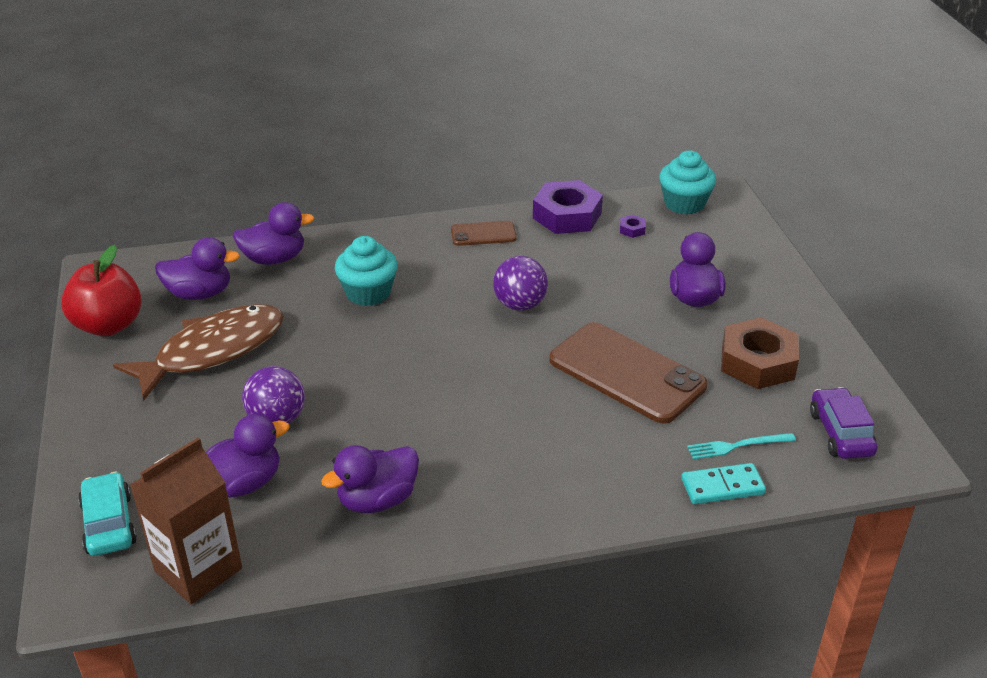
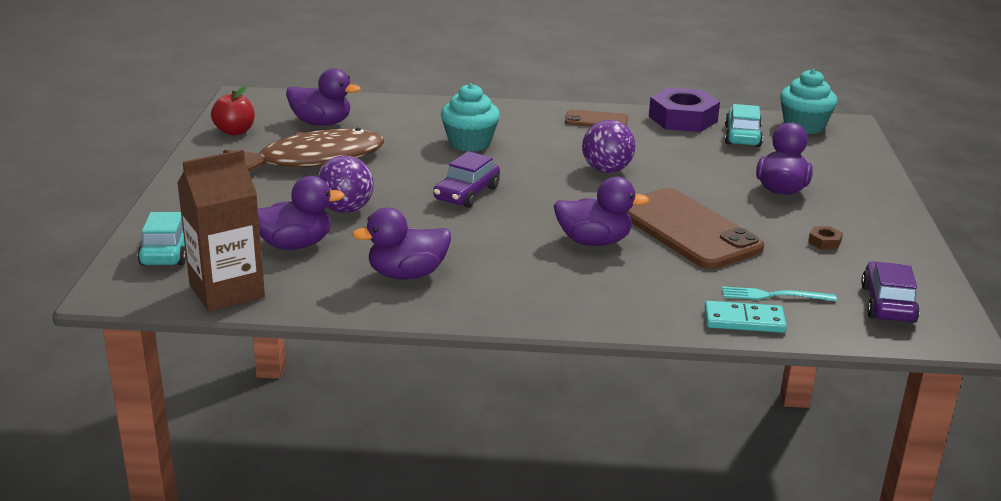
camera: 15 degrees right, 10 degrees down
(108, 325) = (235, 131): red apple -> red apple, size x0.63
(274, 259) = (397, 111): purple duck -> purple duck (594, 241)
(393, 368) = (467, 193): none -> purple car
(632, 229) = (742, 136): purple nut -> turquoise car
(757, 362) = (824, 242): brown nut -> brown nut, size x0.40

